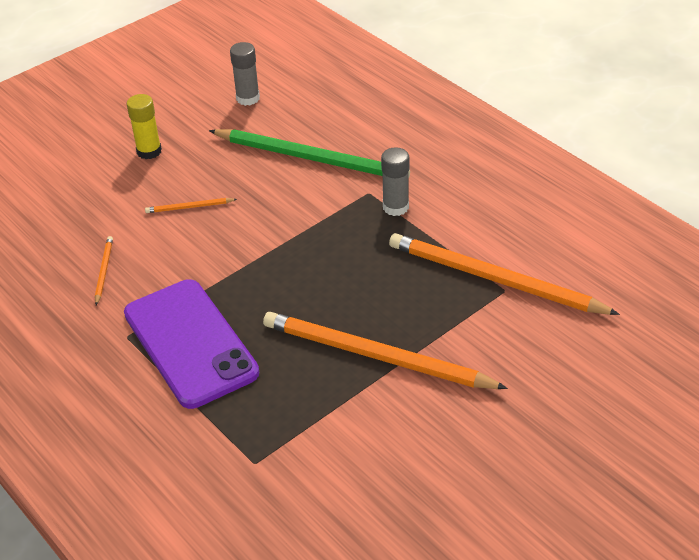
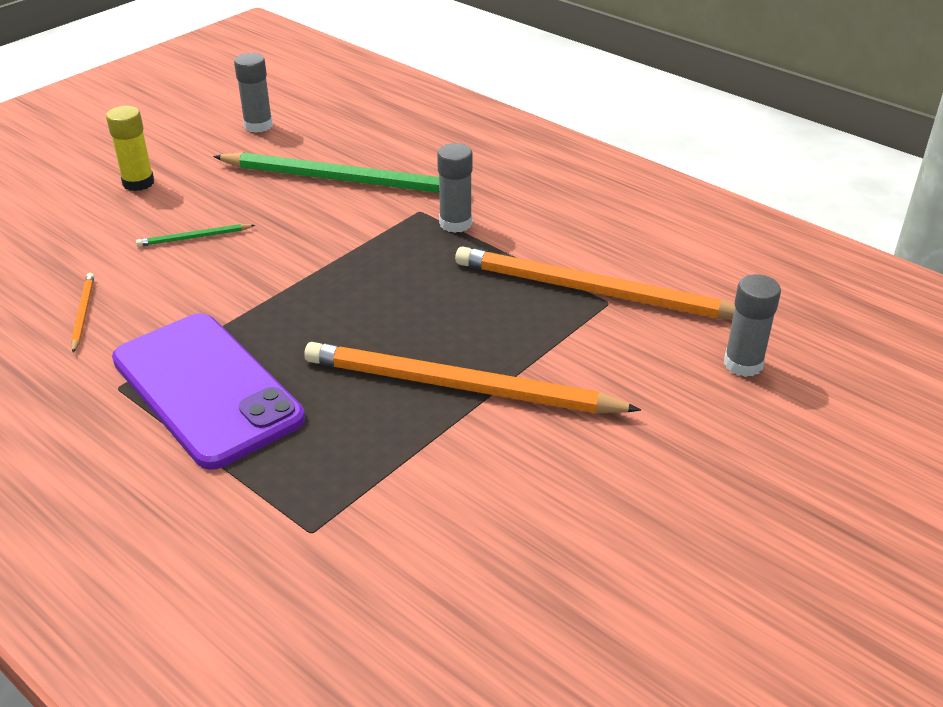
camera: 10 degrees left, 5 degrees down
(189, 207) = (194, 237): orange pencil -> green pencil
(598, 354) = (743, 364): none -> grey glue stick

